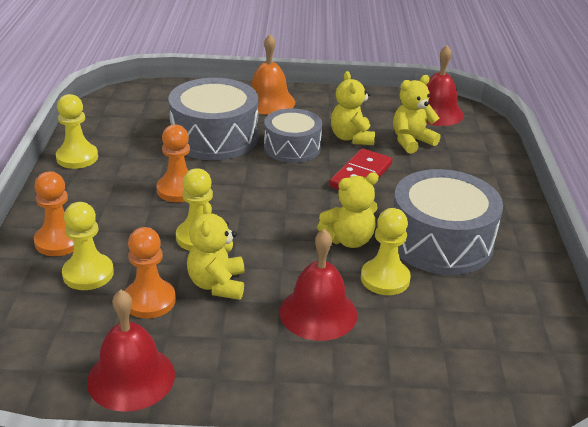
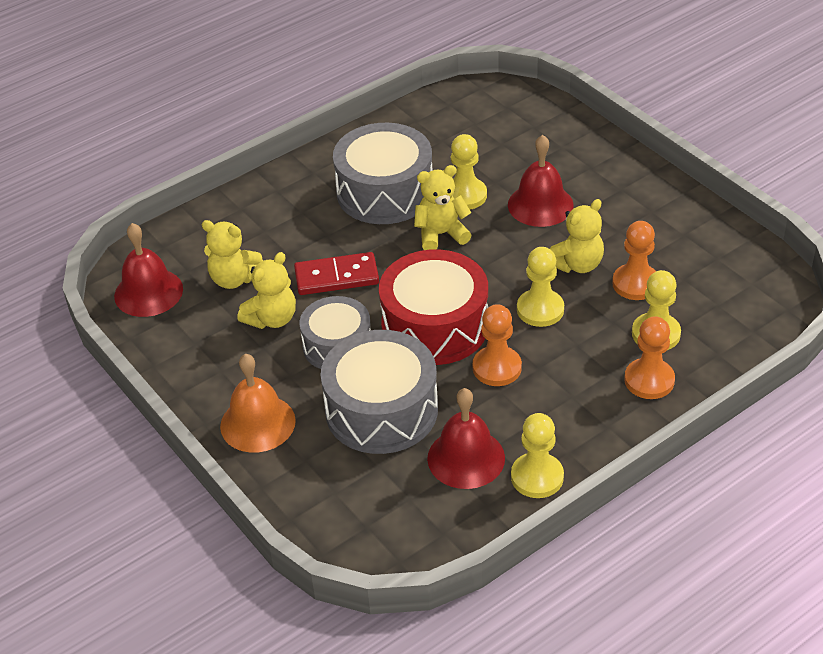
camera: 125 degrees left, 10 degrees up
(131, 377) = (701, 243): red bell -> red bell (466, 458)
(254, 187) = (435, 326): none -> red drum
(349, 240) = (441, 234): yellow teddy bear -> yellow teddy bear turned 45 degrees counterclockwise

